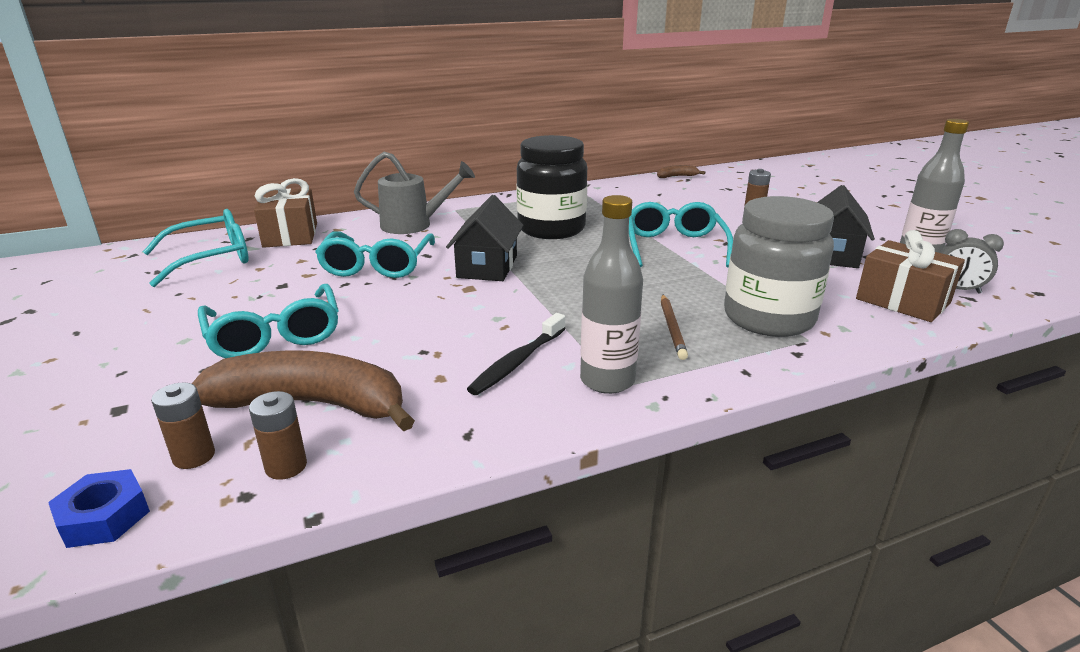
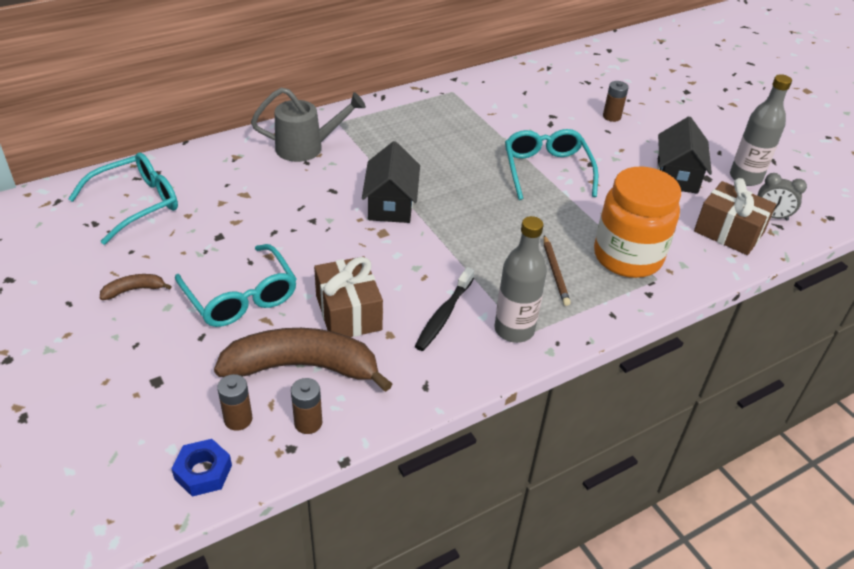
camera: 10 degrees left, 15 degrees up
(290, 235) = (195, 167): brown gift -> brown gift (348, 313)
(377, 265) = (293, 206): turquoise glasses -> none
(551, 229) = (435, 149): black jar -> none
(676, 176) = (538, 63): brown banana -> brown banana (134, 290)
(768, 318) = (627, 257): grey jar -> orange jar

